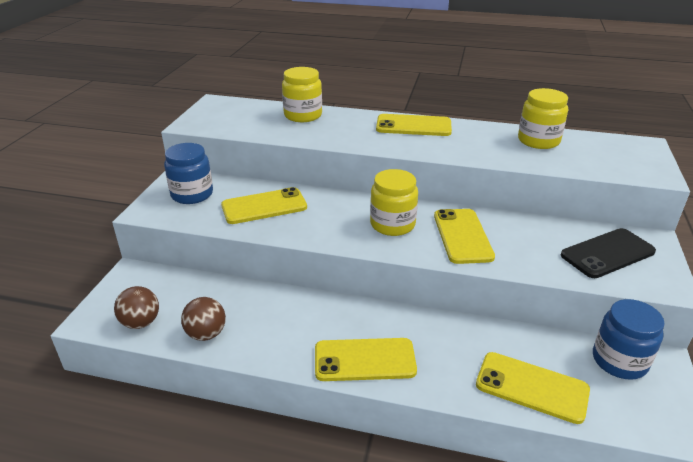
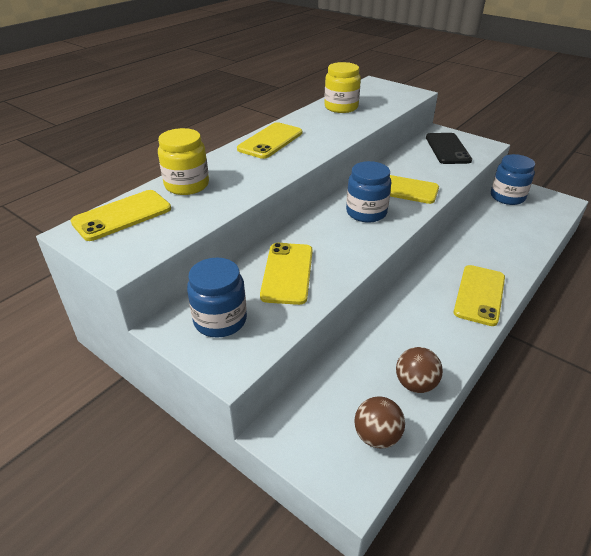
camera: 65 degrees left, 5 degrees up
(392, 224) = (366, 212): yellow jar -> blue jar
(531, 387) = (523, 234): yellow phone -> yellow phone (122, 215)

